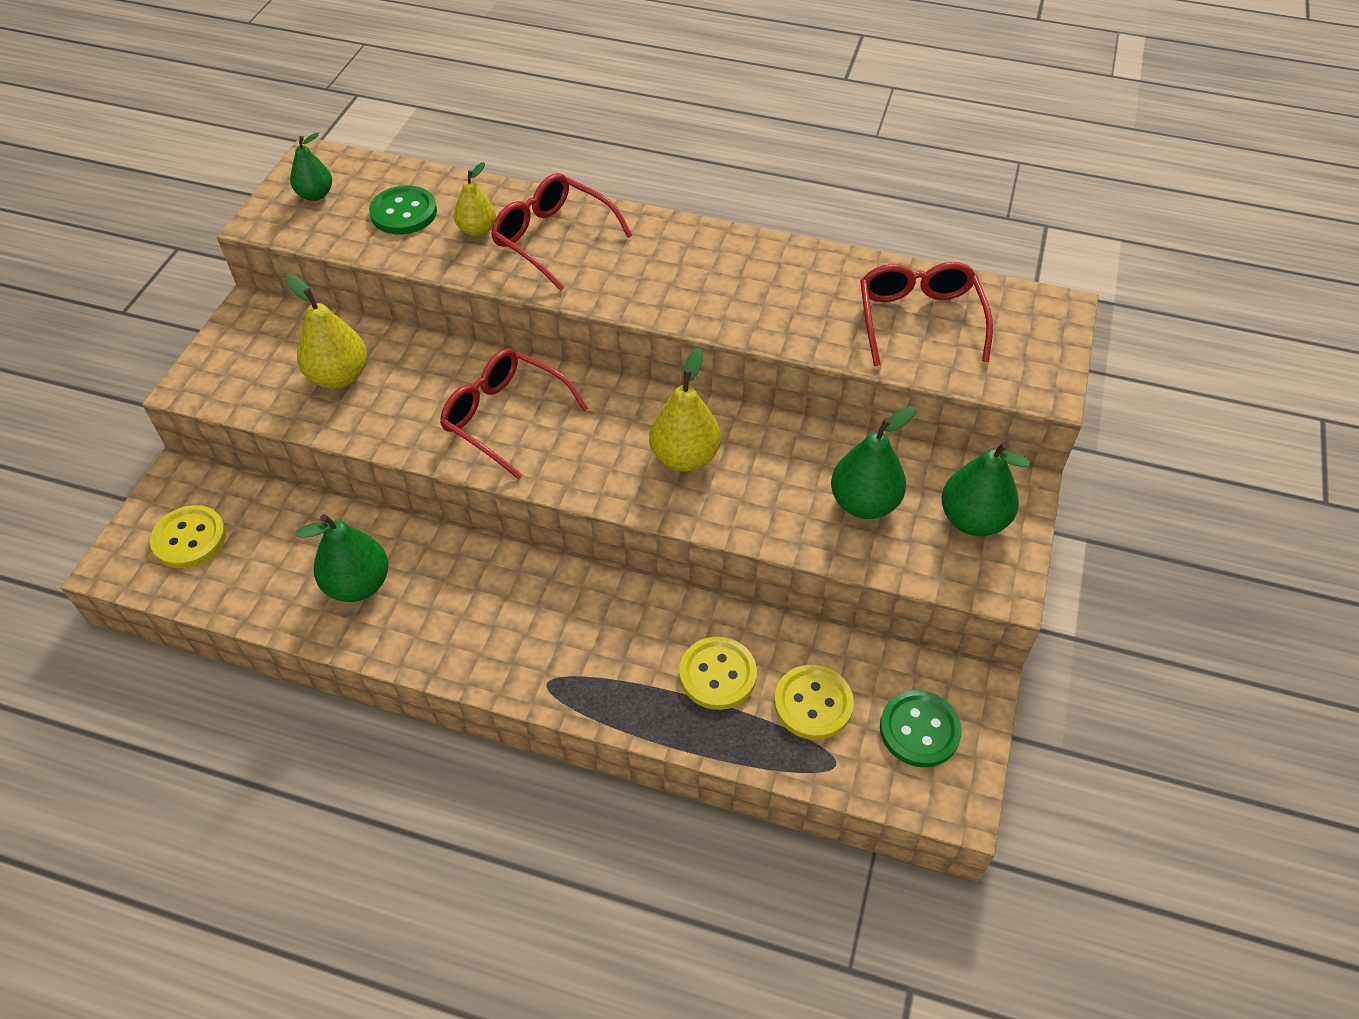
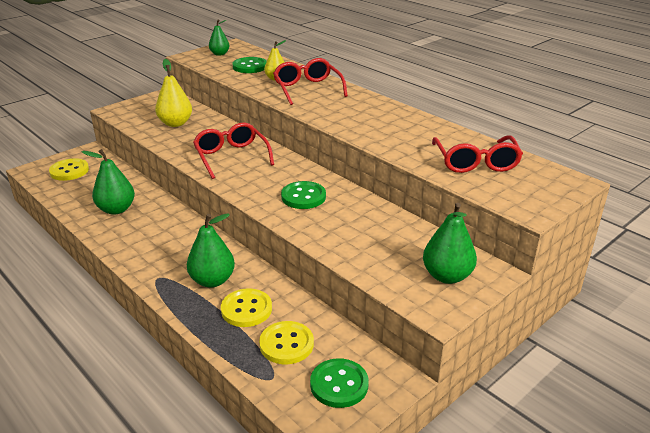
camera: 30 degrees right, 20 degrees down
(684, 457) = (303, 197): yellow pear -> green button
(864, 503) = (385, 246): green pear -> green pear (212, 280)
(919, 319) = (476, 163): red glasses -> red glasses turned 150 degrees clockwise

